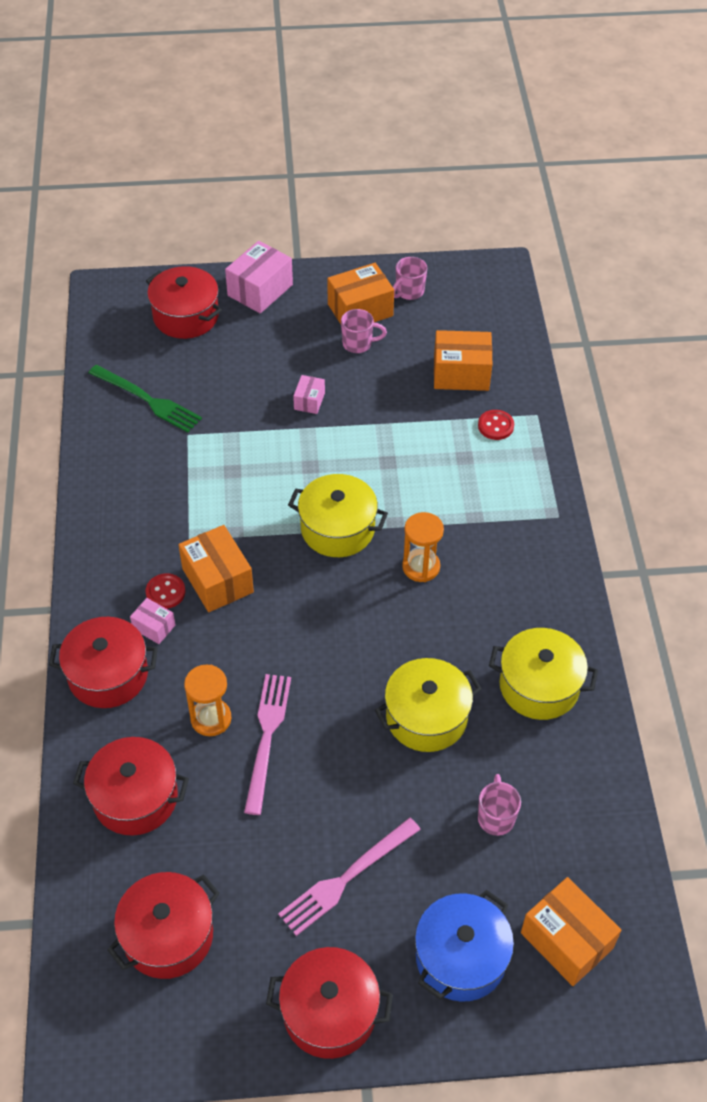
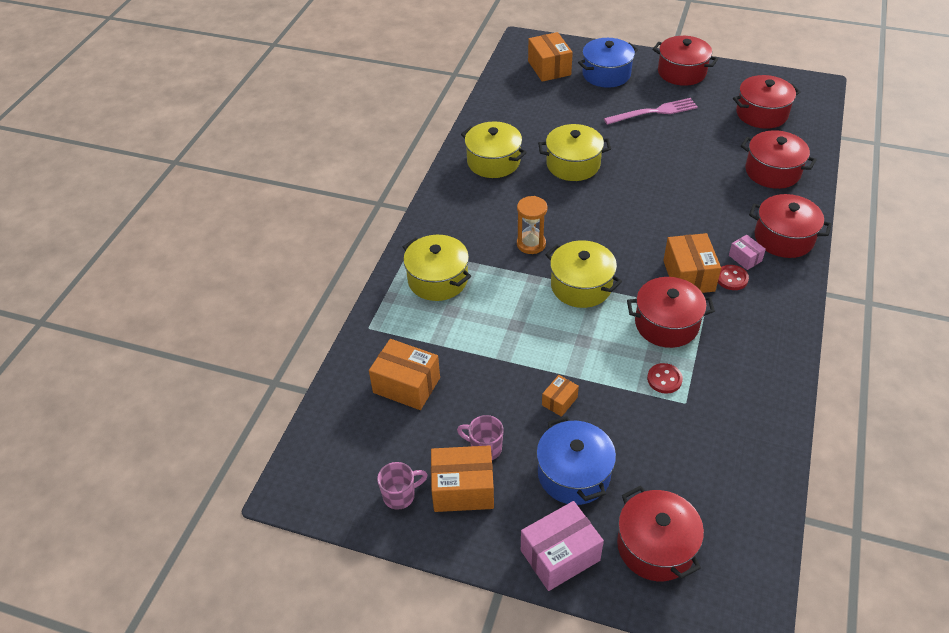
camera: 155 degrees left, 5 degrees down
(147, 400) = (718, 452): green fork -> none
(211, 718) = (714, 197): orange hourglass -> none
(227, 511) = (666, 324): none -> red pot
(267, 737) = (679, 179): pink fork -> none
(271, 347) = (574, 474): none -> blue pot
(309, 401) = (559, 401): pink box -> orange box
(495, 426) = (409, 328): red button -> red button (664, 379)
(496, 817) = (557, 115): pink mug -> none
(501, 488) = (437, 279): none -> yellow pot

